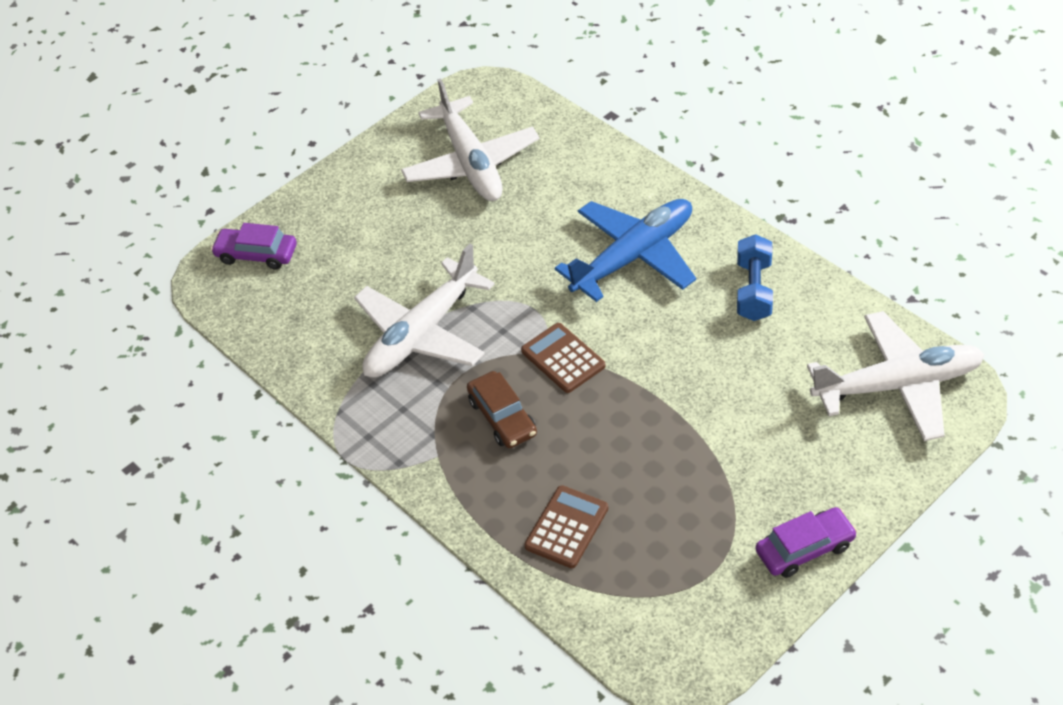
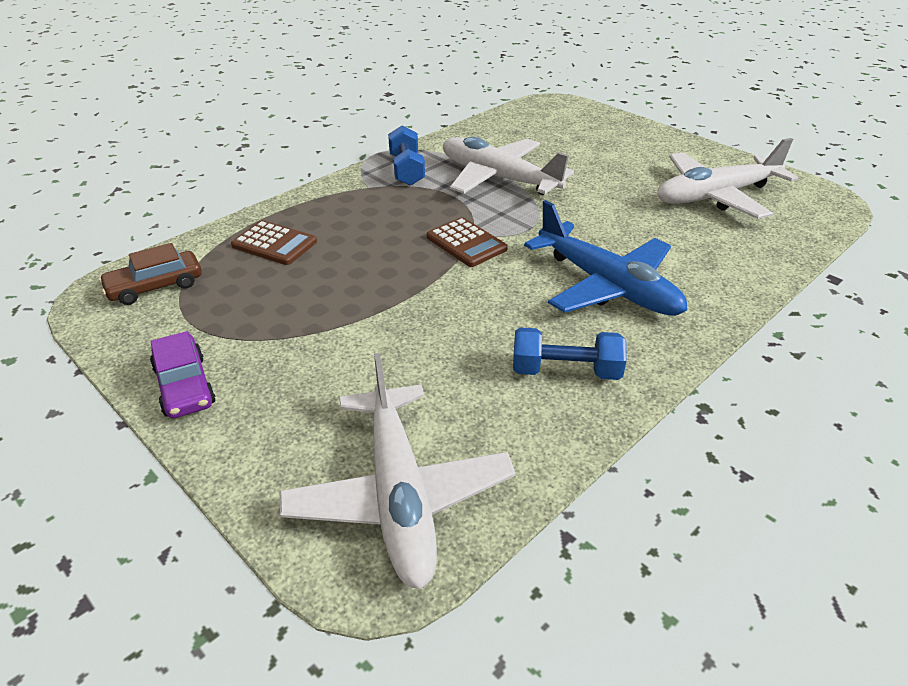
camera: 85 degrees right, 10 degrees down
(256, 254) = (579, 116): purple car -> none
(394, 421) = (406, 170): none -> blue dumbbell
(502, 417) = (402, 214): brown car -> brown car (155, 286)
(563, 358) = (466, 243): brown calculator -> brown calculator turned 90 degrees clockwise

